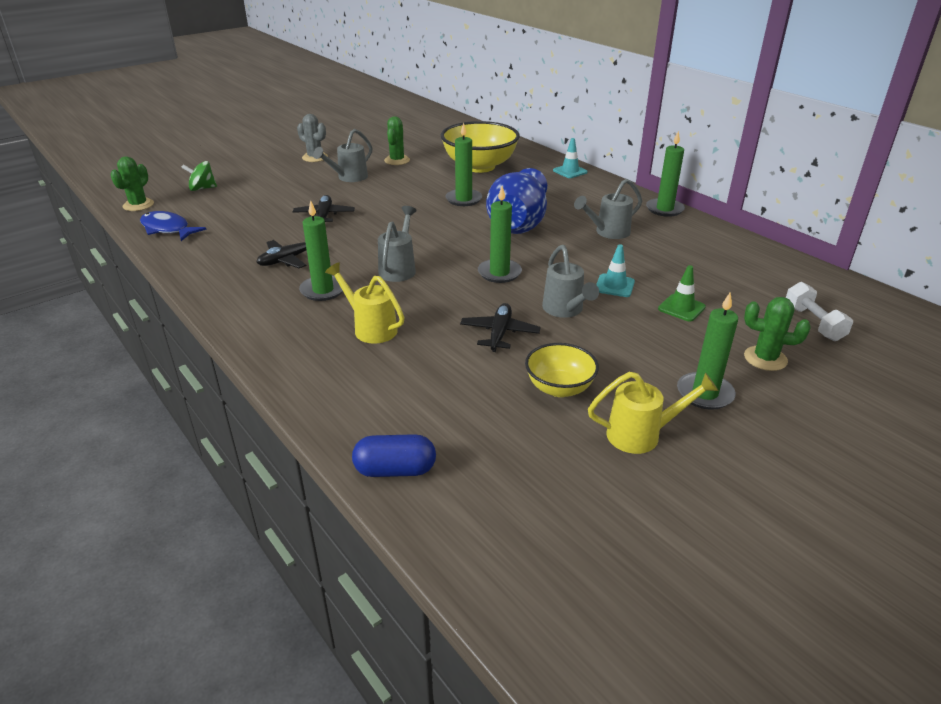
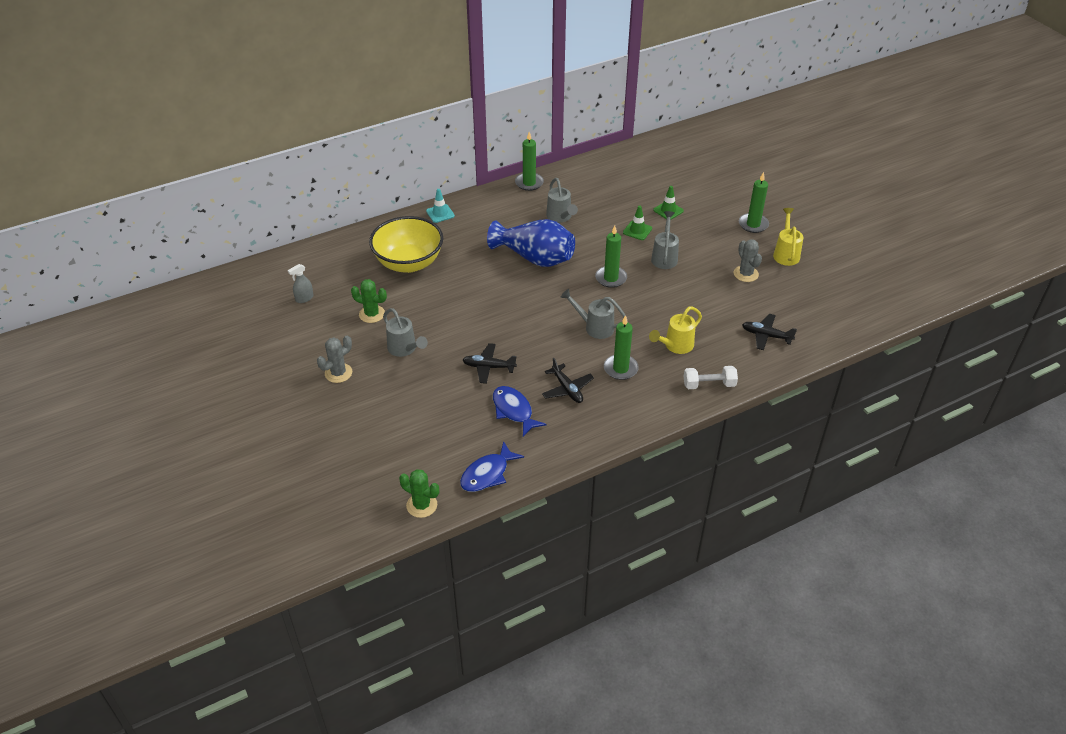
camera: 80 degrees left, 10 degrees up
(202, 188) = (394, 458): green spinning top -> none
(256, 234) = (514, 410): none -> blue fish
(395, 470) = (813, 343): blue capsule -> none
(412, 135) = (304, 298): none -> grey spray bottle
(463, 199) = (479, 281): green candle -> none
(499, 333) = (688, 289): black plane -> black plane (766, 336)
(559, 388) = (746, 274): yellow bowl -> grey cactus
(565, 310) = (664, 257): grey watering can -> grey watering can turned 75 degrees counterclockwise
(614, 286) = (637, 230): turquoise traffic cone -> green traffic cone
(765, 358) = (723, 195): green cactus -> none
(813, 323) = (690, 169): white dumbbell -> white dumbbell (709, 384)

